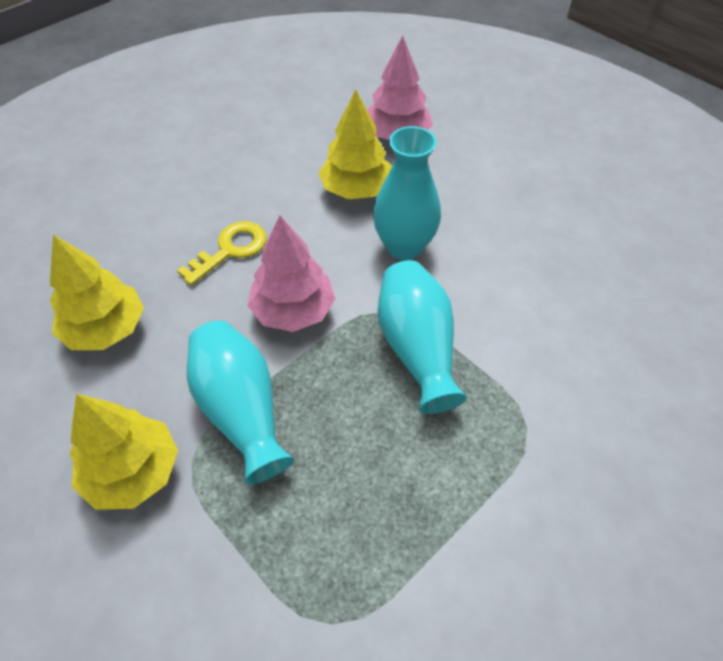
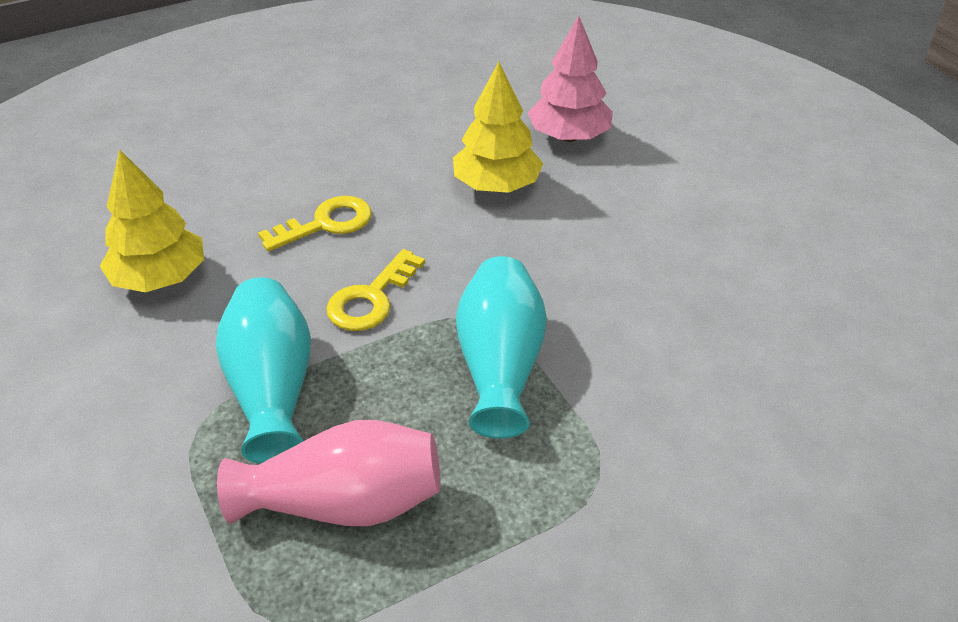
camera: 15 degrees right, 10 degrees down
(132, 472) = (131, 424): yellow tree -> none
(293, 311) = (371, 299): pink tree -> yellow key
(339, 500) = (344, 503): none -> pink vase
(404, 247) = (529, 255): turquoise vase -> none

